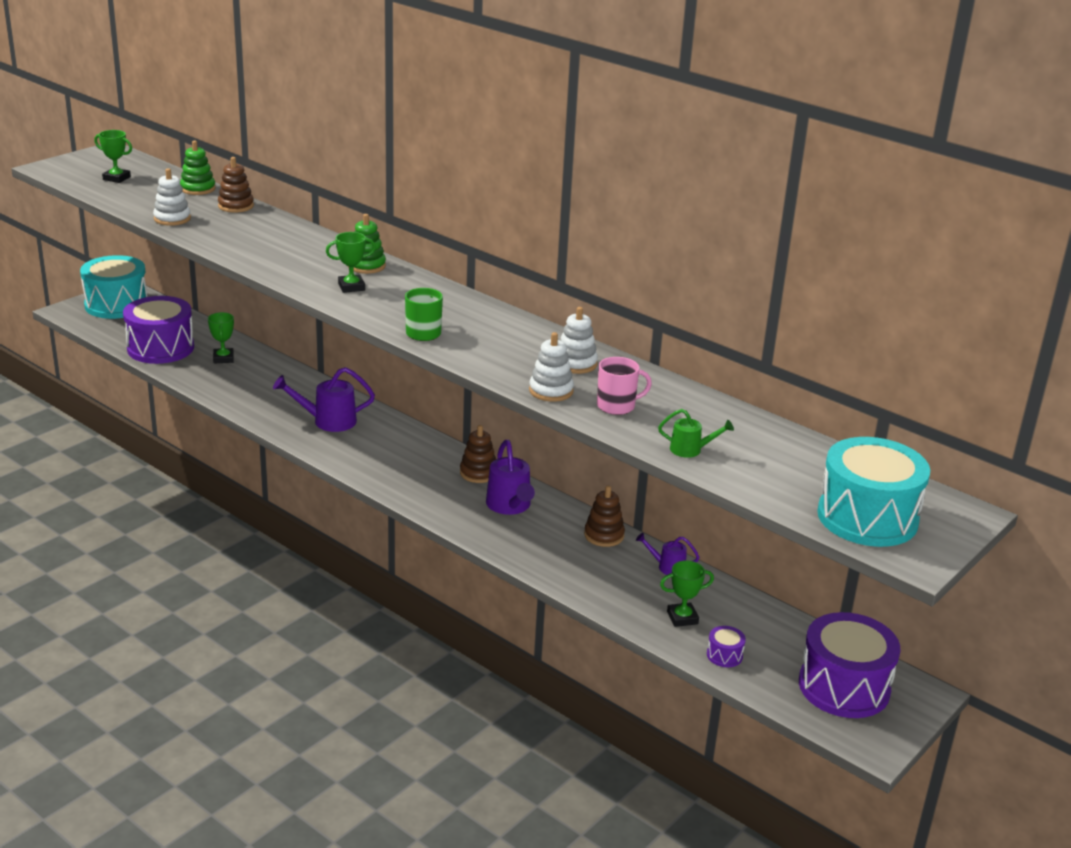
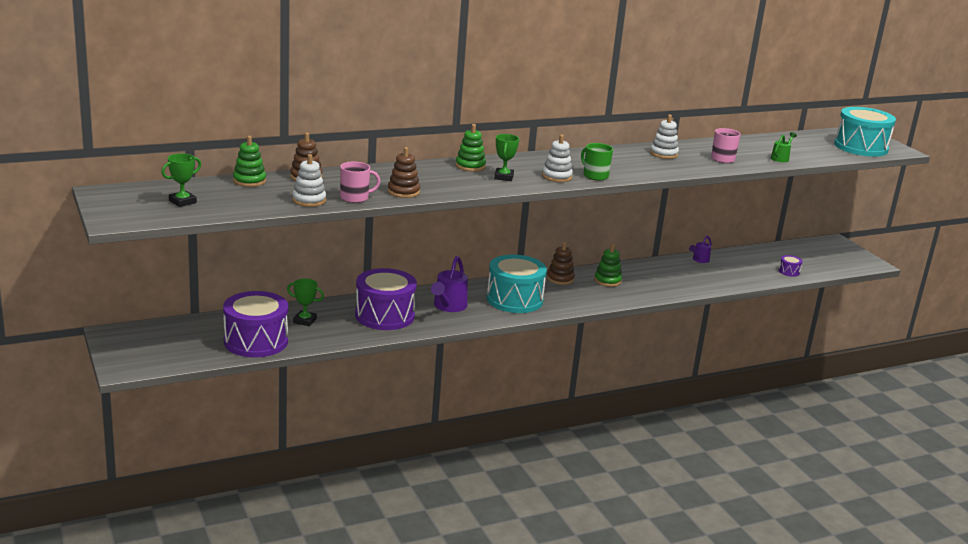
camera: 65 degrees left, 5 degrees down
(116, 305) = (140, 343): turquoise drum -> turquoise drum (514, 299)
(201, 234) = (355, 198): none -> pink mug
(510, 506) = (607, 281): purple watering can -> green stacking toy
(551, 391) = (696, 167): white stacking toy -> white stacking toy (557, 177)
(604, 535) = (657, 265): brown stacking toy -> brown stacking toy (403, 192)
(682, 618) = (750, 271): green trophy -> none
(844, 687) = (825, 255): purple drum -> purple drum (384, 316)

